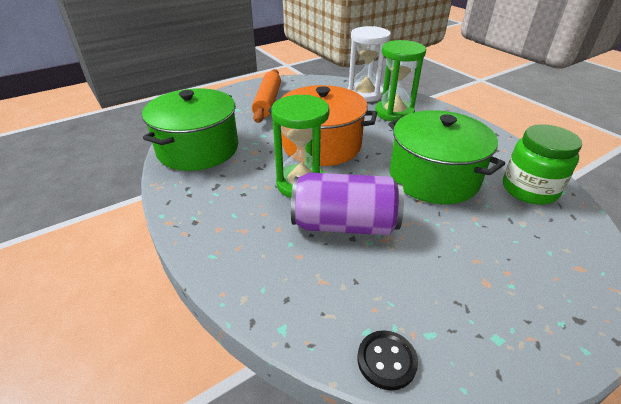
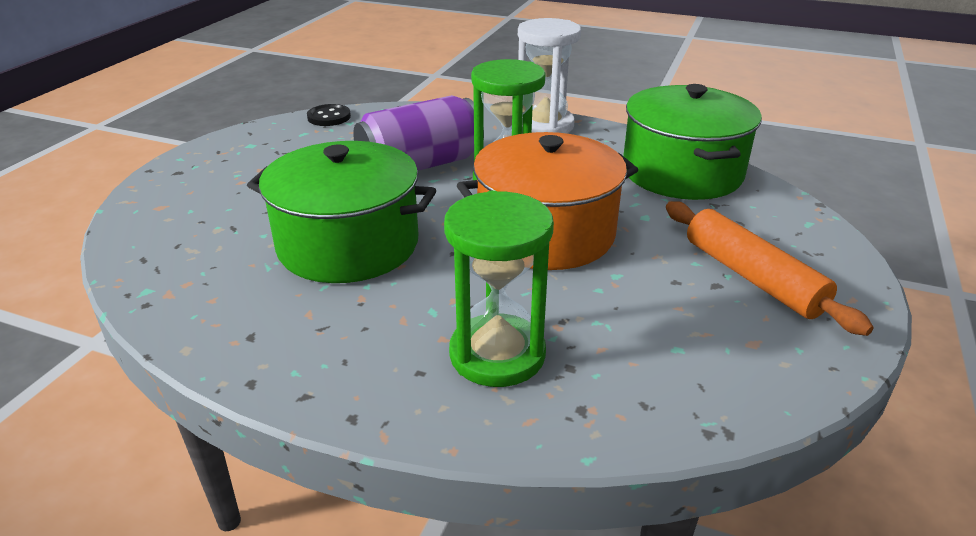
camera: 145 degrees right, 5 degrees down
(365, 94) = (616, 391): white hourglass -> white hourglass (544, 125)
(529, 189) = (200, 275): green jar -> none

